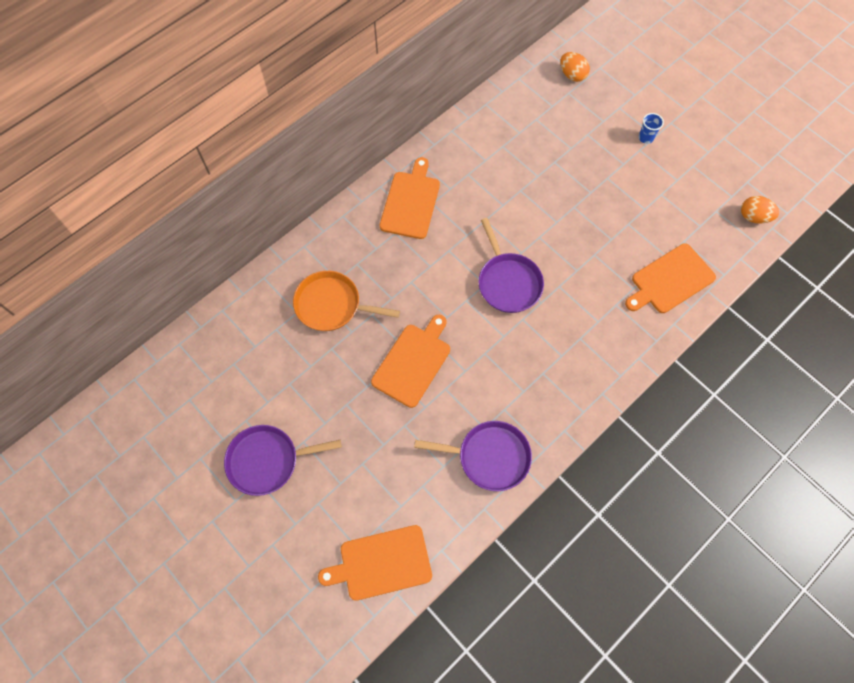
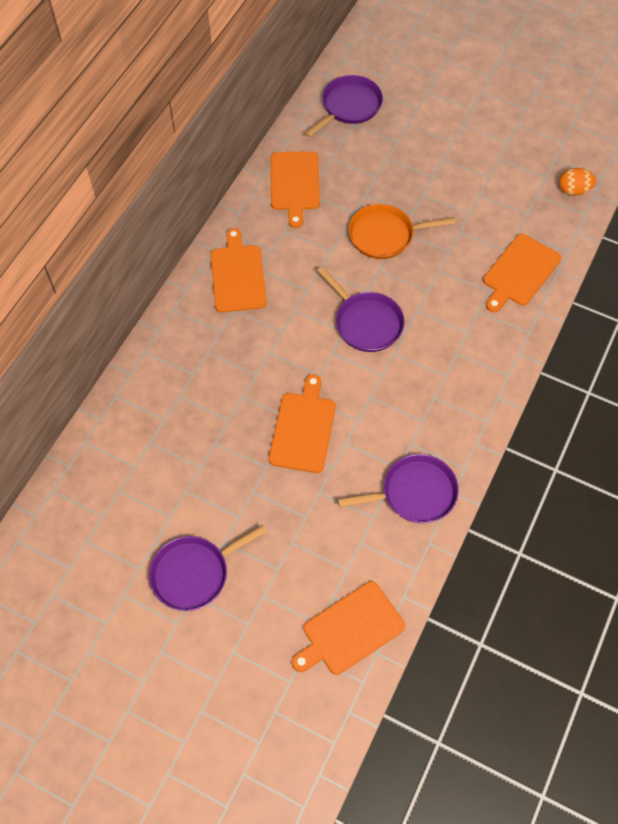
camera: 20 degrees left, 5 degrees down
(331, 305) = (197, 400): orange pan -> orange pan (384, 235)
(494, 133) = (294, 184): none -> orange cutting board
(572, 75) = (349, 106): orange egg -> purple pan
(646, 138) = (444, 146): blue cup -> none

